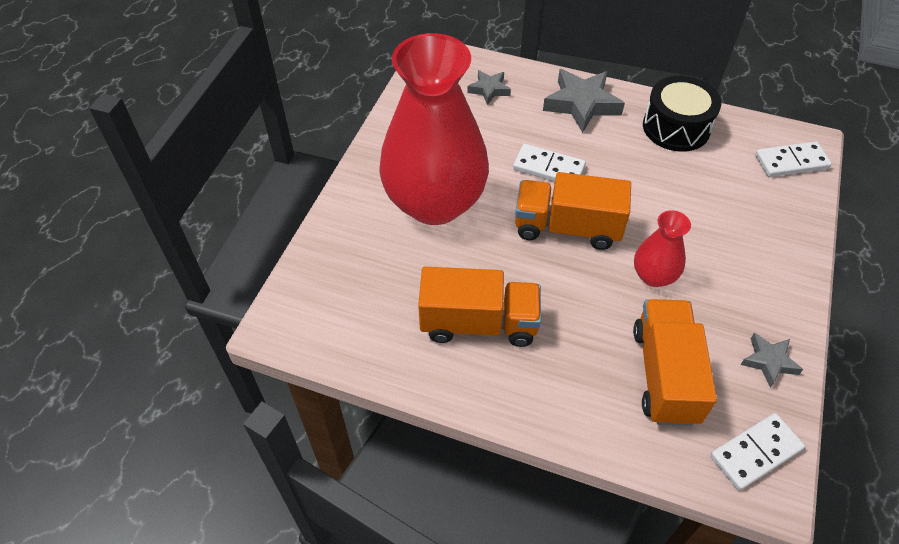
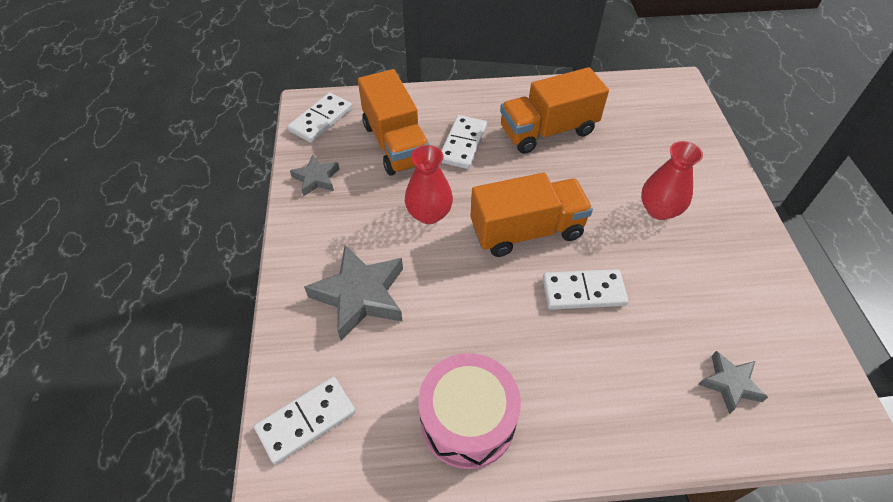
camera: 155 degrees right, 0 degrees up
(435, 203) = (659, 210): red vase -> red vase, size x0.44
(582, 104) = (604, 410): grey star -> grey star (360, 296)
(585, 343) = (463, 144): none -> white domino
(676, 127) = (467, 420): black drum -> pink drum

